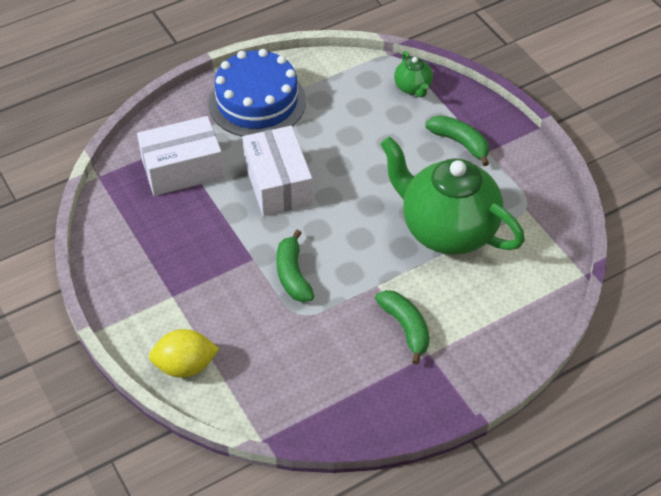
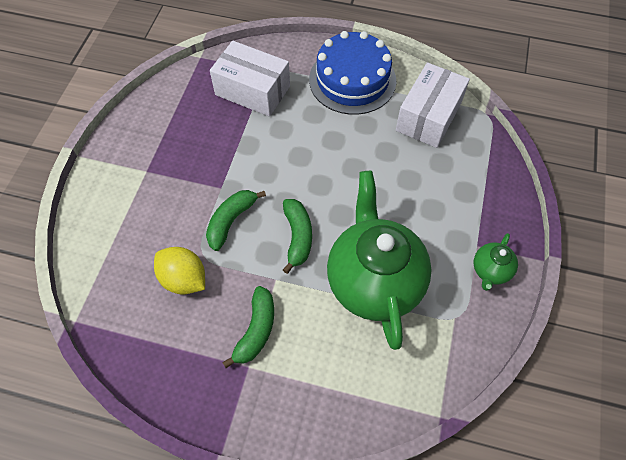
camera: 45 degrees right, 10 degrees up
(185, 366) = (96, 225): yellow lemon -> yellow lemon (184, 279)
(278, 184) = (298, 148): white box -> white box (428, 116)
(413, 88) = (475, 151): green teapot -> green teapot (490, 271)
(460, 143) = (463, 221): green banana -> green banana (297, 237)

